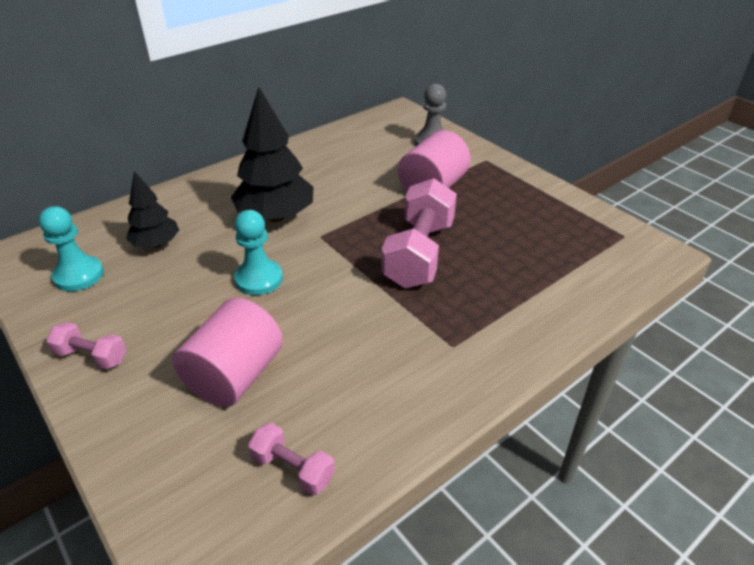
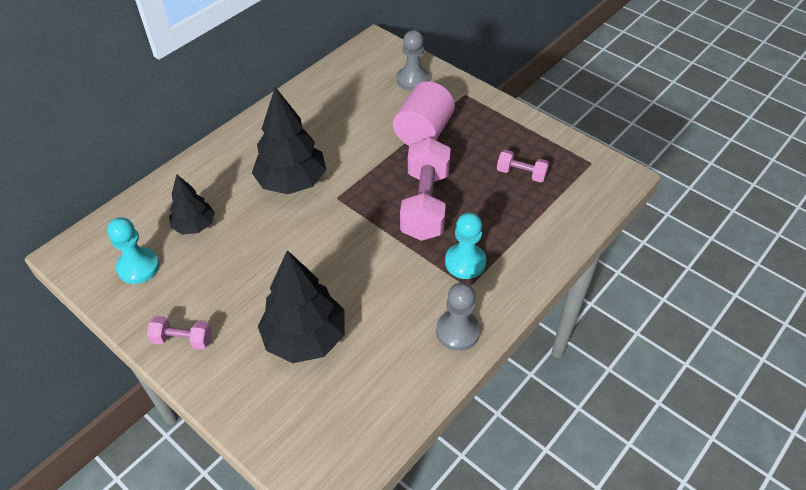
camera: 10 degrees left, 10 degrees up
(235, 376) = (305, 338): pink cylinder -> black tree
(259, 279) = (296, 248): turquoise pawn -> turquoise pawn (465, 262)
(293, 468) = (371, 403): pink dumbbell -> pink dumbbell (521, 173)
(429, 396) = (458, 331): none -> grey pawn

